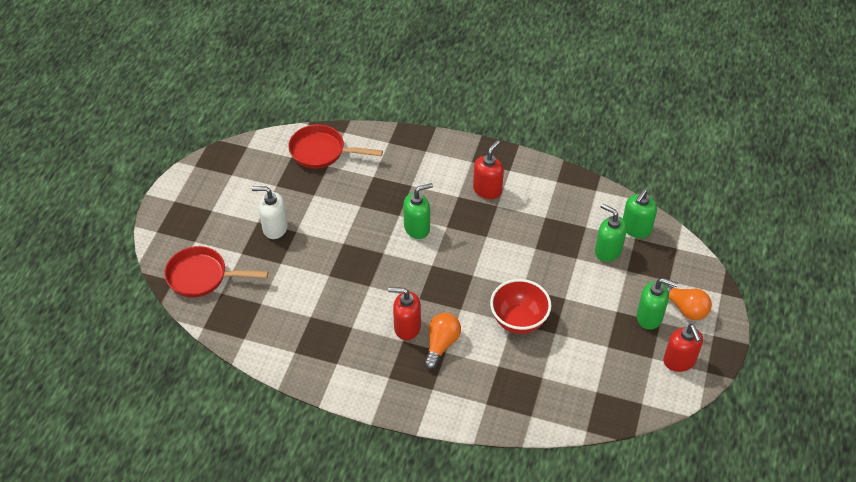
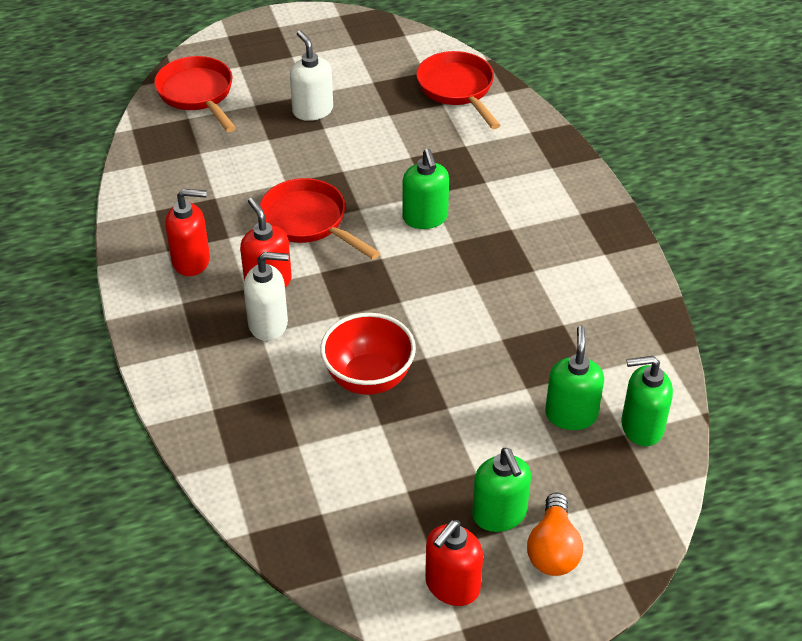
camera: 55 degrees right, 5 degrees down
(373, 282) = (308, 222): none -> red pan
(417, 228) = (425, 218): green soap dispenser -> green soap dispenser turned 45 degrees clockwise
(441, 344) = (268, 324): orange light bulb -> white soap dispenser
(487, 190) = (550, 249): red soap dispenser -> red soap dispenser (191, 261)

